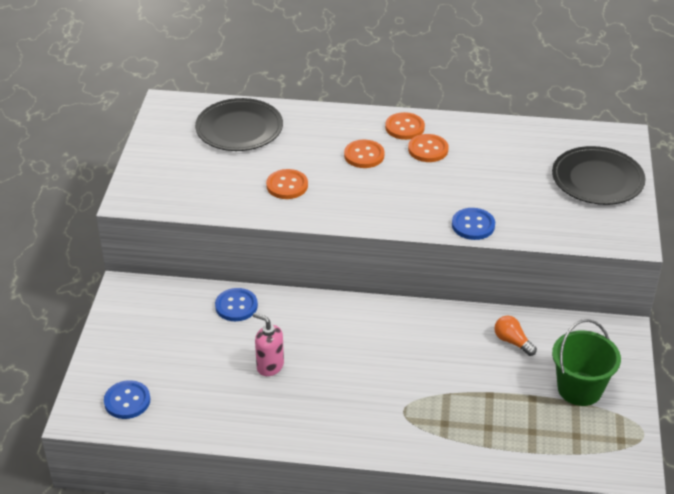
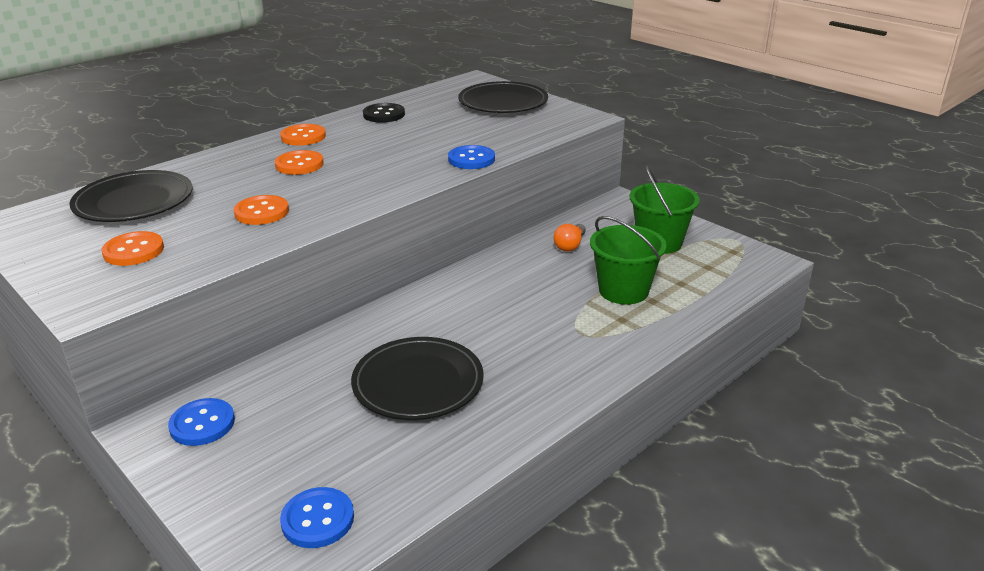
camera: 50 degrees left, 10 degrees down
(236, 306) = (305, 363): blue button -> blue button (202, 424)
(270, 366) = (418, 383): pink soap dispenser -> black plate
(428, 149) = (348, 139): orange button -> orange button (134, 251)
(483, 404) = (623, 291): none -> green bucket
(489, 137) = (384, 115): none -> black button
(512, 342) = (570, 245): orange light bulb -> orange light bulb turned 60 degrees counterclockwise

